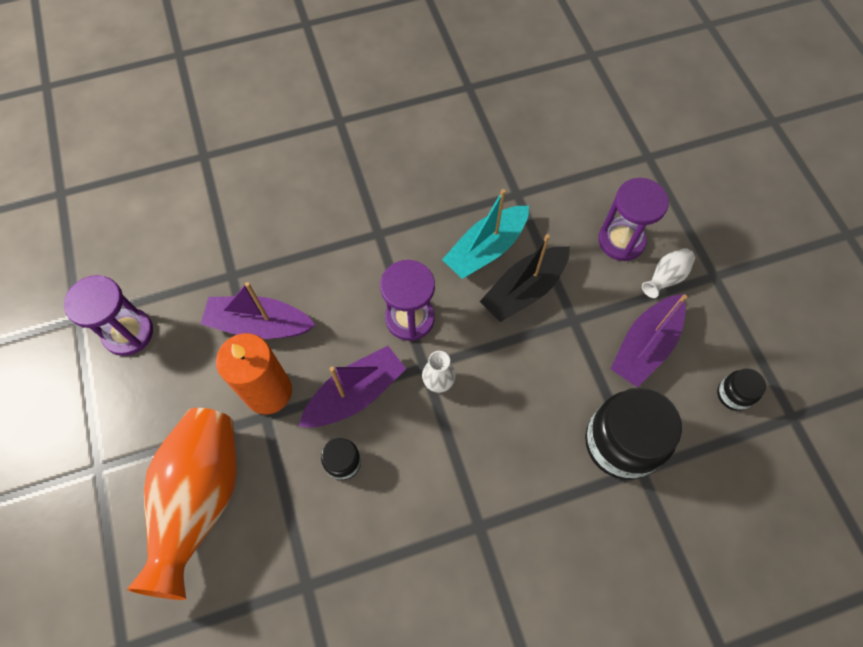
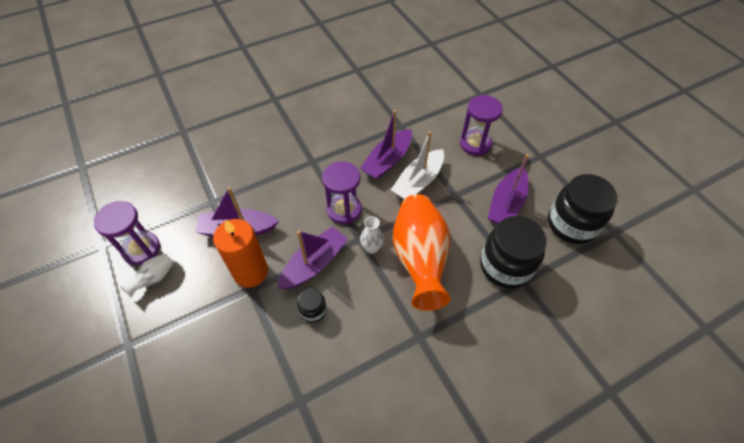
camera: 10 degrees left, 10 degrees down
(201, 499) = (210, 354): orange vase -> orange vase (419, 259)
(486, 249) = (387, 161): turquoise boat -> purple boat
(524, 290) = (418, 182): black boat -> white boat
(665, 278) = (509, 161): white vase -> white vase (154, 279)
(733, 394) = (571, 224): black jar -> black jar, size x2.10

